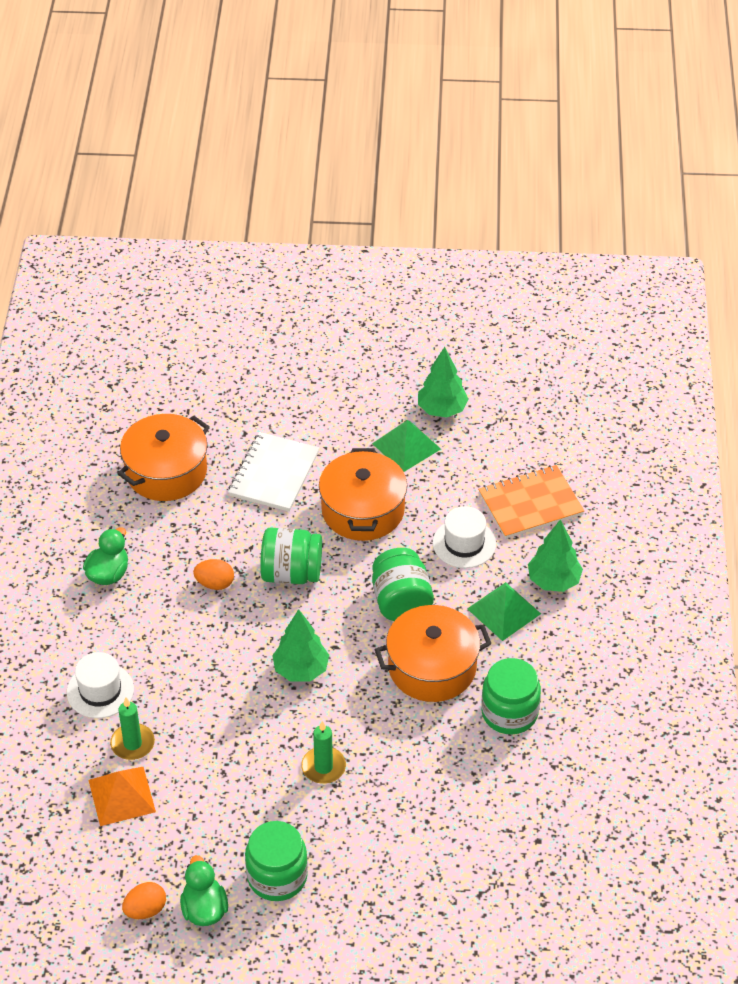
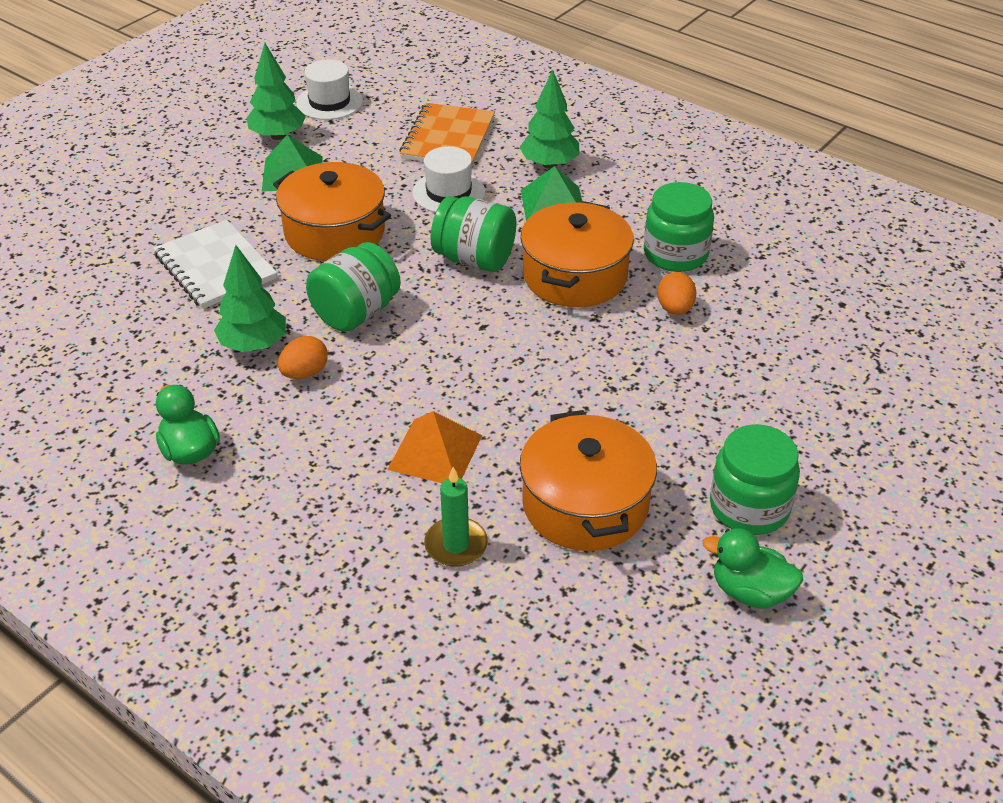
camera: 55 degrees left, 5 degrees down
(100, 691) = (350, 538): white hat -> white hat (329, 102)
(121, 796) = (523, 591): orange pyramid -> orange pyramid (435, 452)
(145, 910) = (712, 648): orange egg -> orange egg (675, 309)
(166, 471) = (109, 339): orange pot -> orange pot (585, 504)
(301, 670) = (488, 363): green tree -> green tree (254, 345)
(323, 767) = (630, 404): green candle -> none

